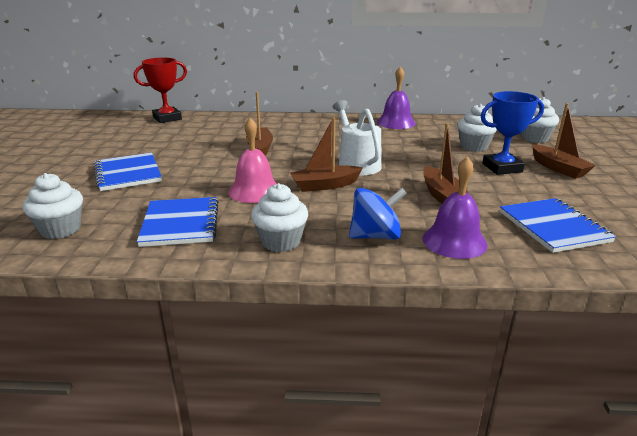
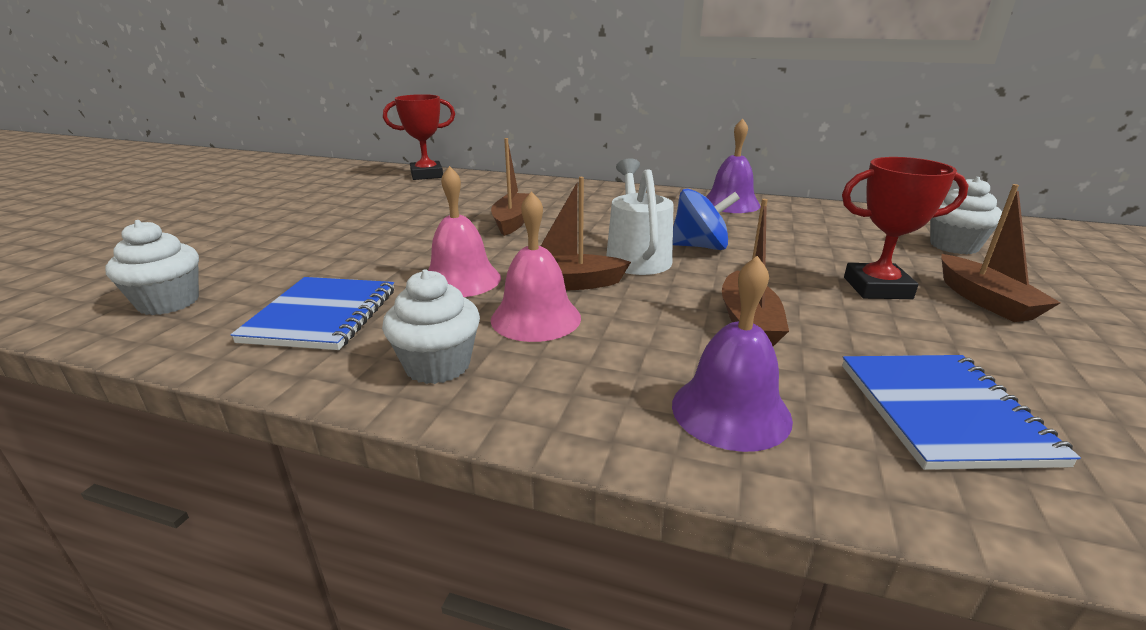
camera: 15 degrees right, 0 degrees up
(128, 173) = (319, 238): blue notebook -> none
(319, 208) = (536, 318): none -> pink bell
(375, 236) = (595, 379): blue spinning top -> blue spinning top (700, 246)
(473, 147) = (840, 249): white cupcake -> none
(502, 168) = (877, 288): blue trophy -> red trophy

